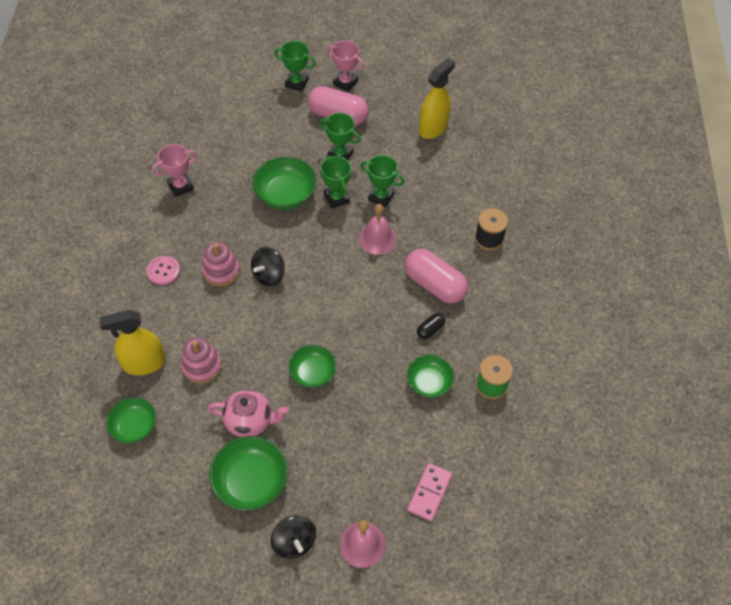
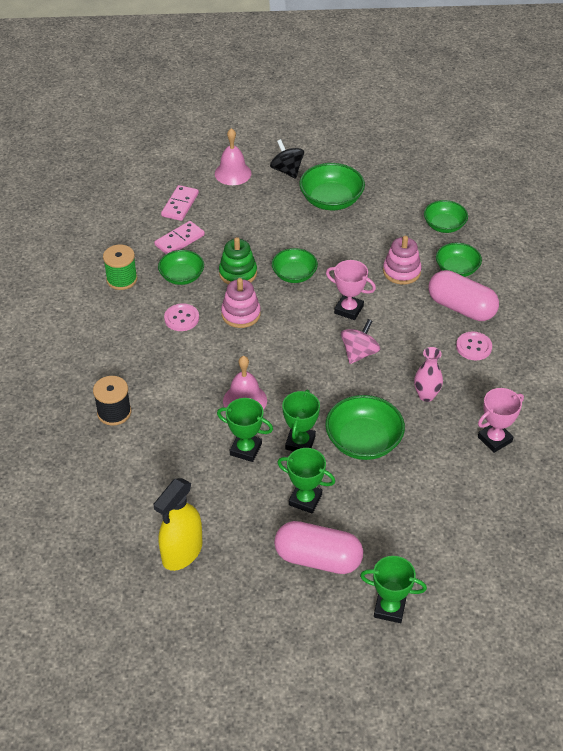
camera: 175 degrees right, 10 degrees down
(144, 363) = (457, 269): yellow spray bottle -> green bowl
(221, 271) = (412, 352): pink stacking toy -> pink stacking toy (241, 314)
(222, 228) = (426, 395): none -> pink vase
(250, 421) = (343, 237): pink teapot -> none
(269, 275) = (359, 353): black spinning top -> pink spinning top
(336, 198) = (300, 442): green trophy -> green trophy turned 45 degrees clockwise
(345, 83) = (316, 617): pink trophy -> pink trophy (348, 309)
(370, 381) = (238, 273): none -> green stacking toy
(430, 329) = (181, 318): black capsule -> pink button
(431, 435) = (179, 240): none -> pink domino
(434, 285) = (177, 359): pink capsule -> pink capsule (461, 308)

